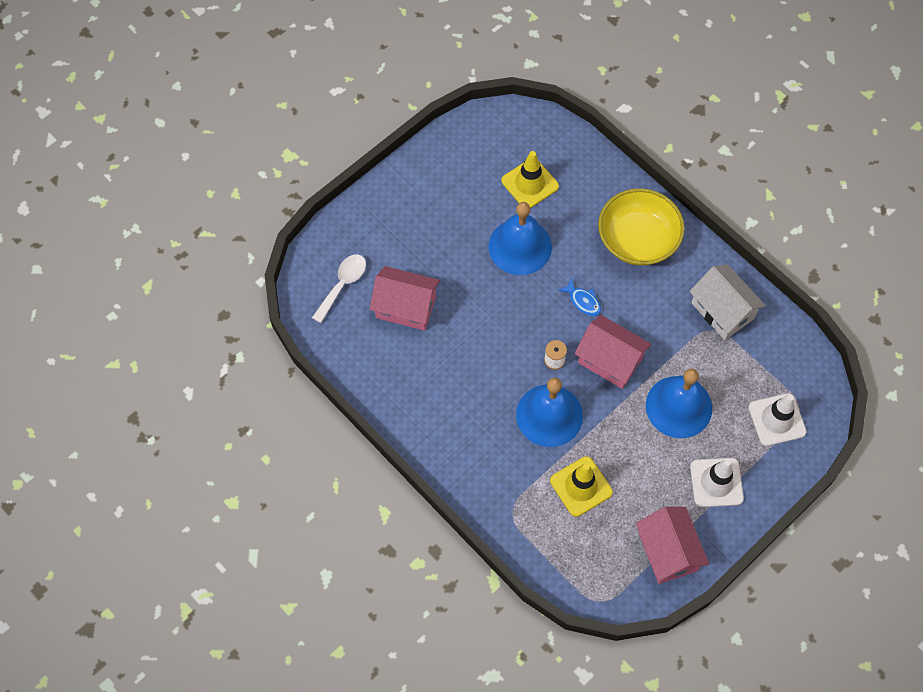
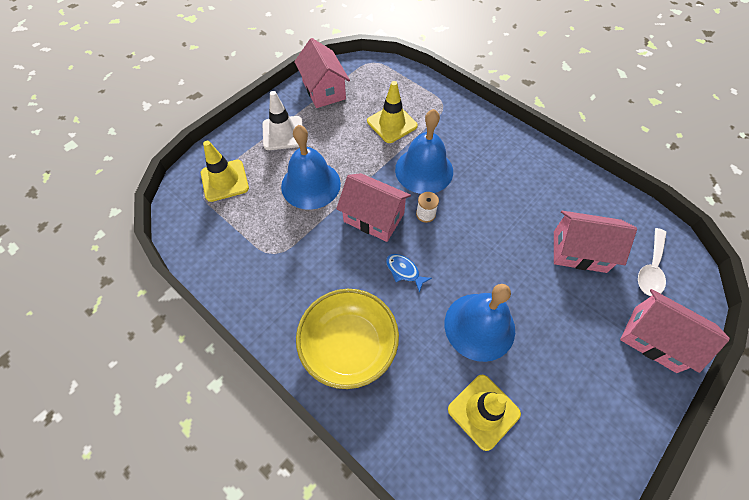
camera: 175 degrees right, 5 degrees down
(368, 224) = (655, 339): none -> pink house
(722, 311) = (261, 272): white house -> none
(777, 420) = (224, 180): white traffic cone -> yellow traffic cone

